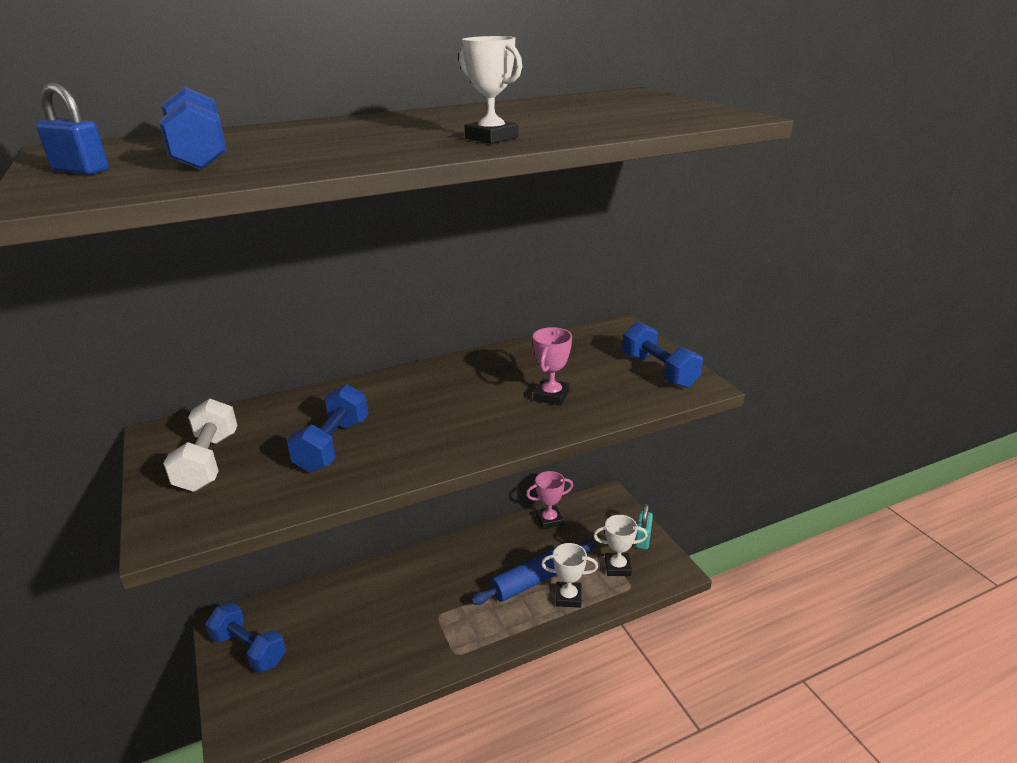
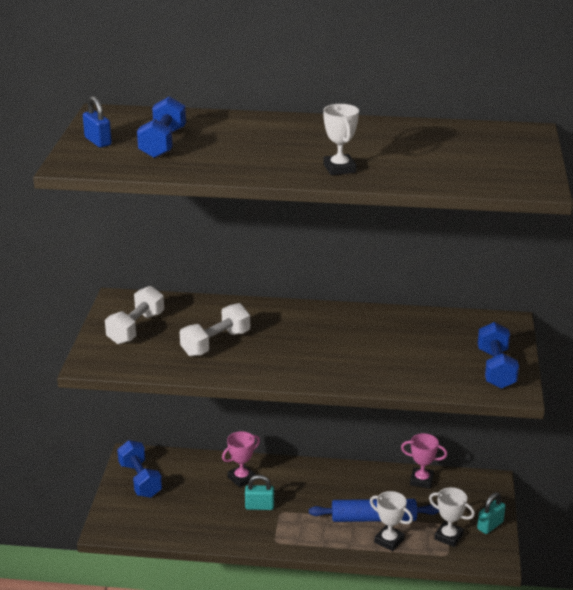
camera: 30 degrees right, 0 degrees up
(333, 445) = (216, 343): blue dumbbell -> white dumbbell
(411, 619) = (259, 506): none -> turquoise padlock
(551, 396) = (391, 360): pink trophy -> pink trophy (241, 478)

